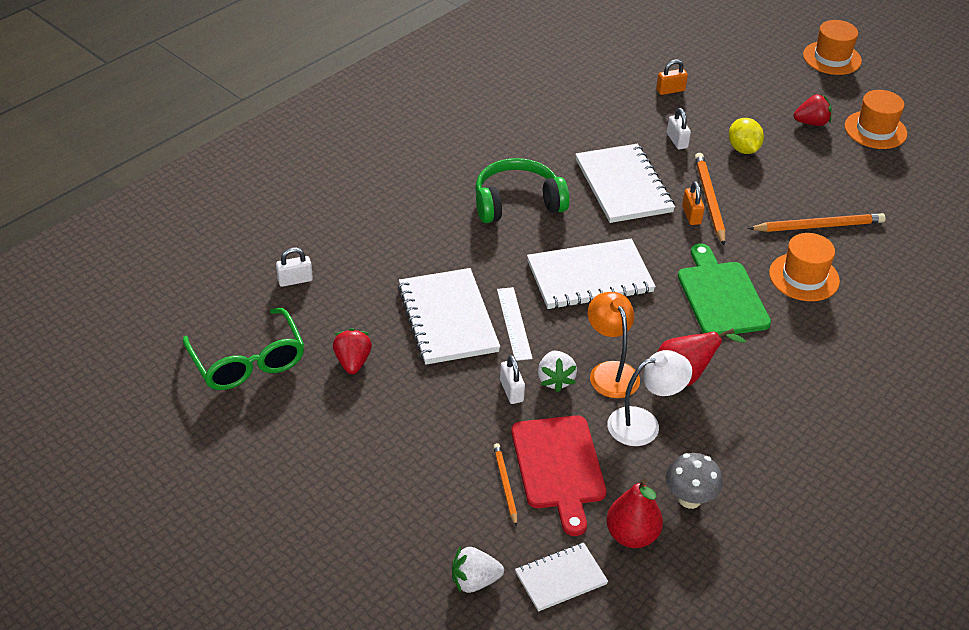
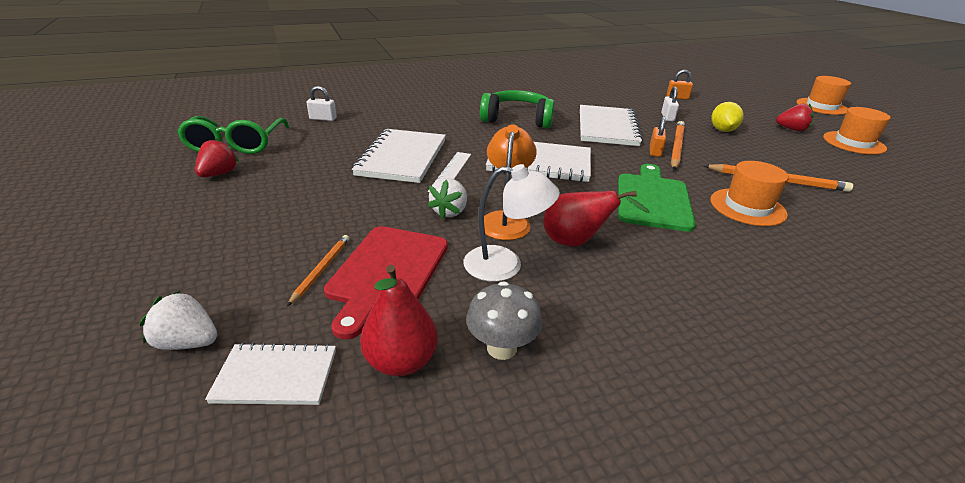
camera: 25 degrees right, 10 degrees down
(352, 362) = (304, 161): red strawberry -> red strawberry (219, 174)
(511, 391) = (404, 208): white padlock -> none

